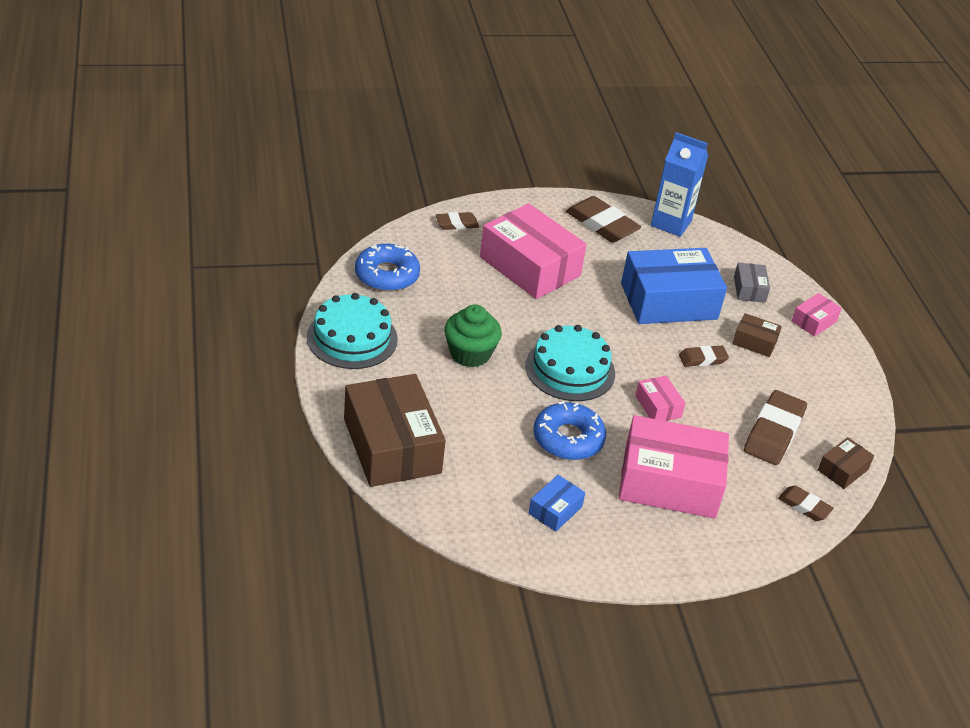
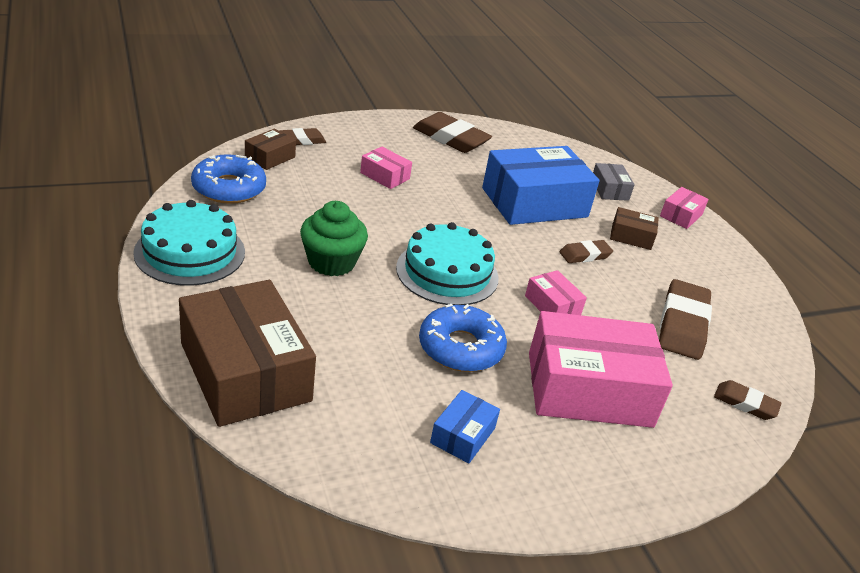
camera: 10 degrees left, 5 degrees down
(530, 266) = (385, 176): pink box -> pink box, size x0.45
(671, 223) = (517, 136): blue carton -> none
(843, 470) = (768, 359): brown box -> brown box (270, 157)

